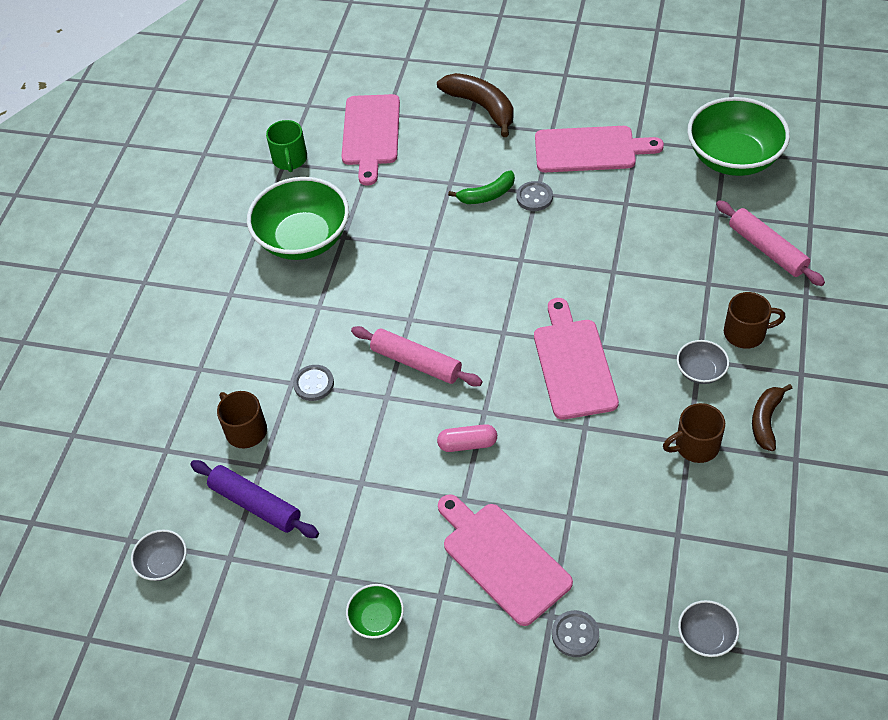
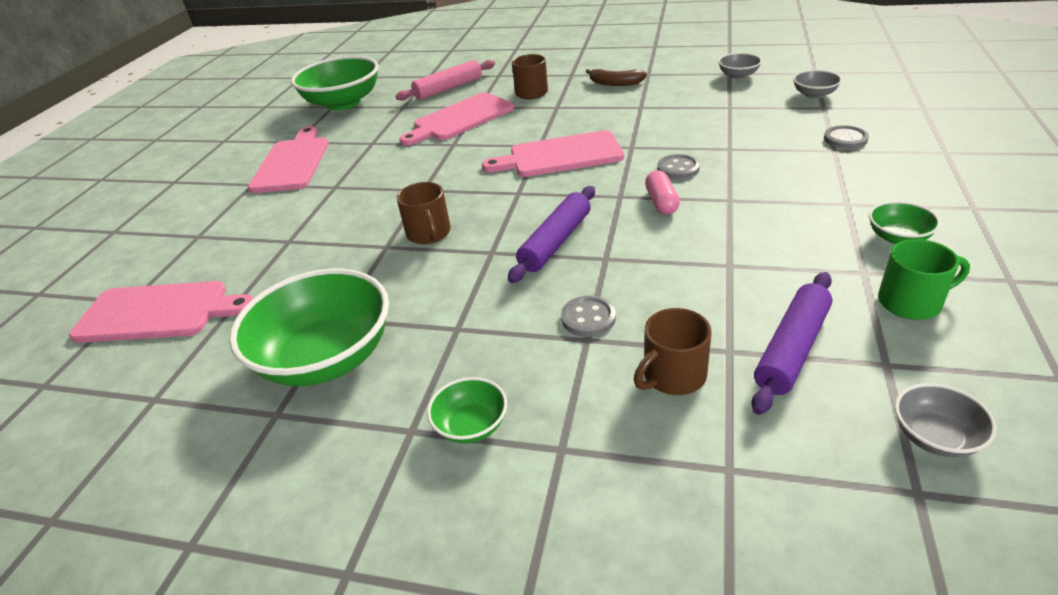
camera: 90 degrees left, 15 degrees down
(227, 323) = (471, 425): none -> green bowl
(290, 159) = (151, 392): green mug -> green mug (911, 302)
(416, 362) = (555, 242): pink rolling pin -> purple rolling pin
(481, 107) = (180, 229): brown banana -> none
(487, 195) = (322, 215): green banana -> none
(502, 559) = (788, 175): pink cutting board -> pink cutting board (460, 119)
(534, 197) = (340, 187): grey button -> grey button (678, 169)
(695, 446) = (643, 104): brown mug -> brown mug (429, 234)
(700, 371) = (569, 106): grey bowl -> grey bowl (738, 75)

